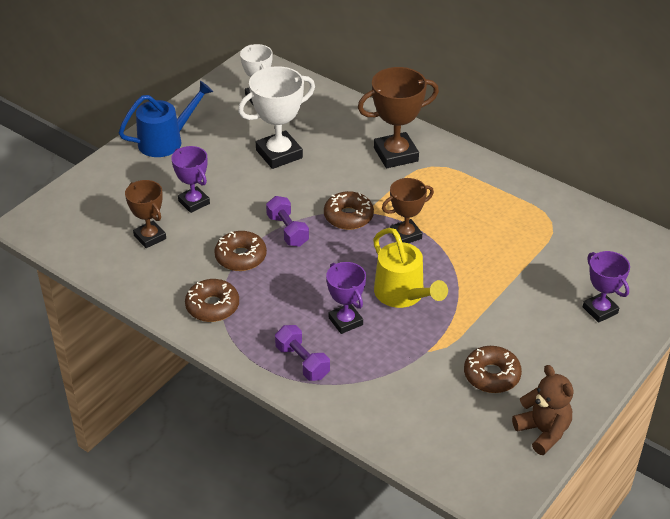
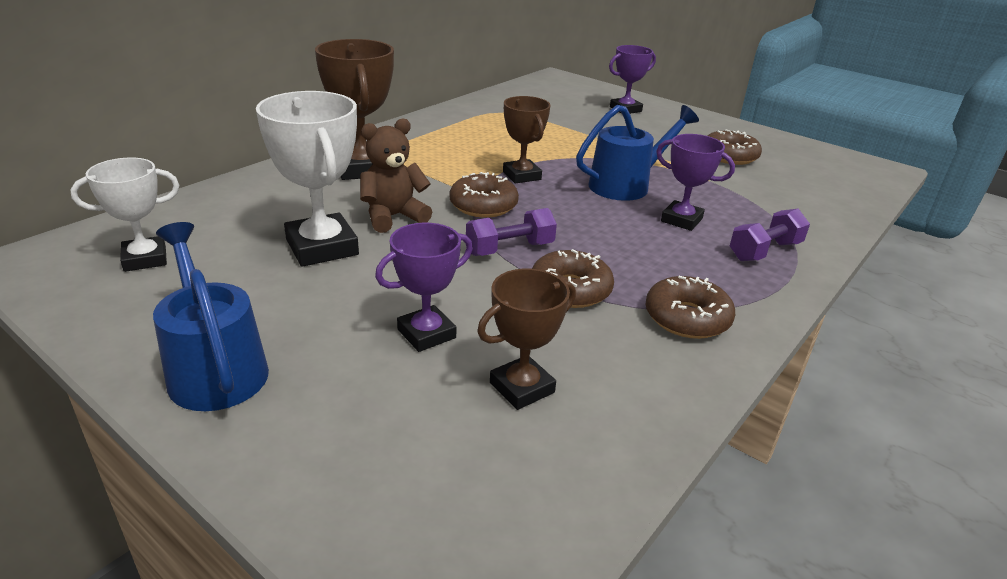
camera: 90 degrees left, 10 degrees down
(345, 321) = (681, 220): purple trophy -> purple trophy turned 60 degrees clockwise
(403, 295) = (626, 185): yellow watering can -> blue watering can
(543, 432) = (787, 144): brown teddy bear -> brown teddy bear (393, 217)

